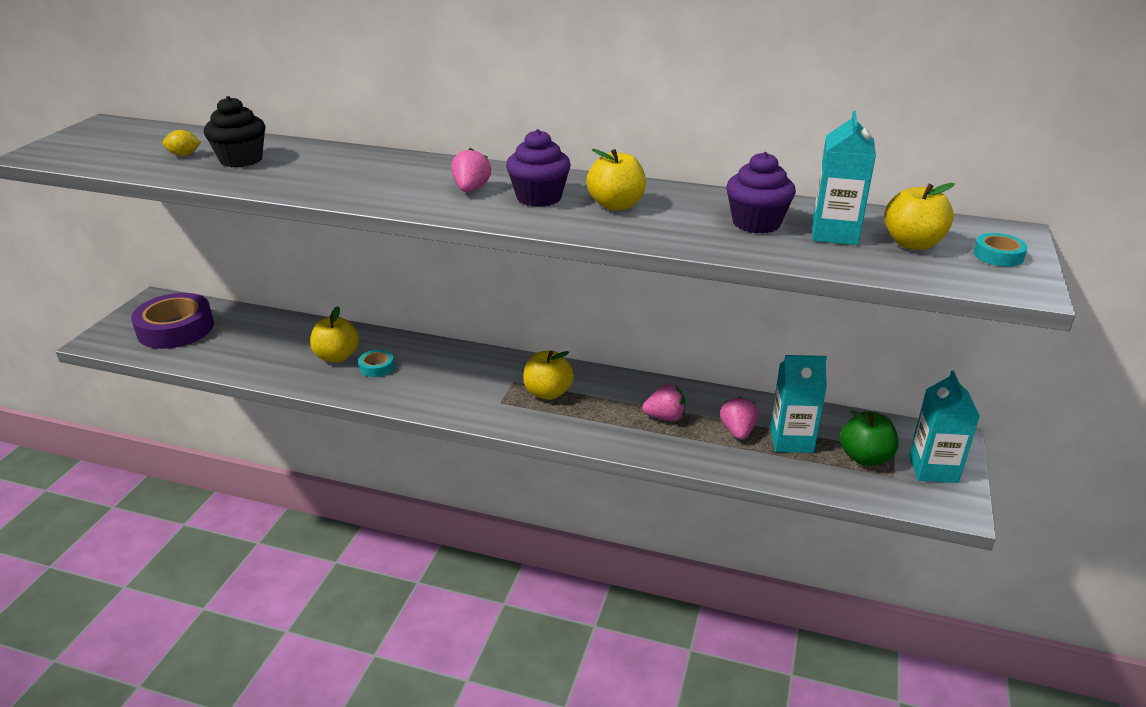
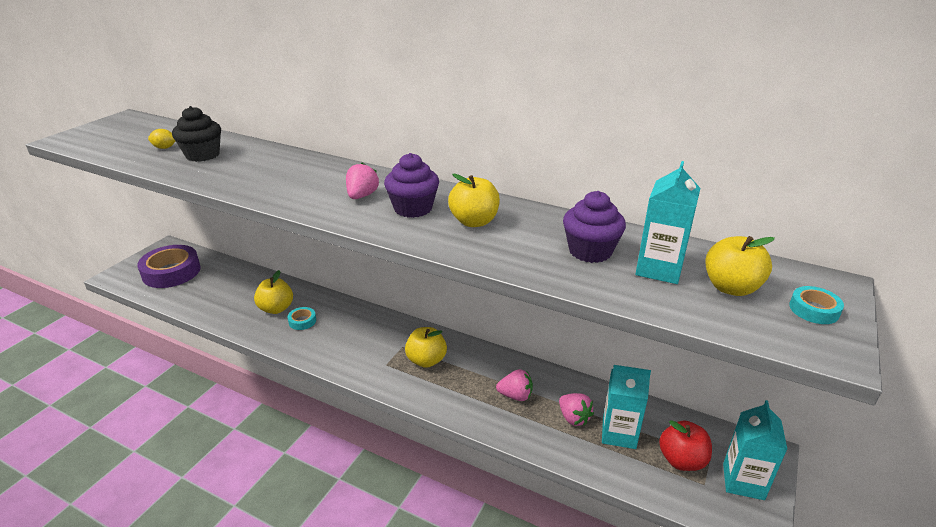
camera: 10 degrees right, 0 degrees up
(737, 431) = (573, 418): pink strawberry -> pink strawberry turned 135 degrees clockwise
(865, 457) = (681, 460): green apple -> red apple

